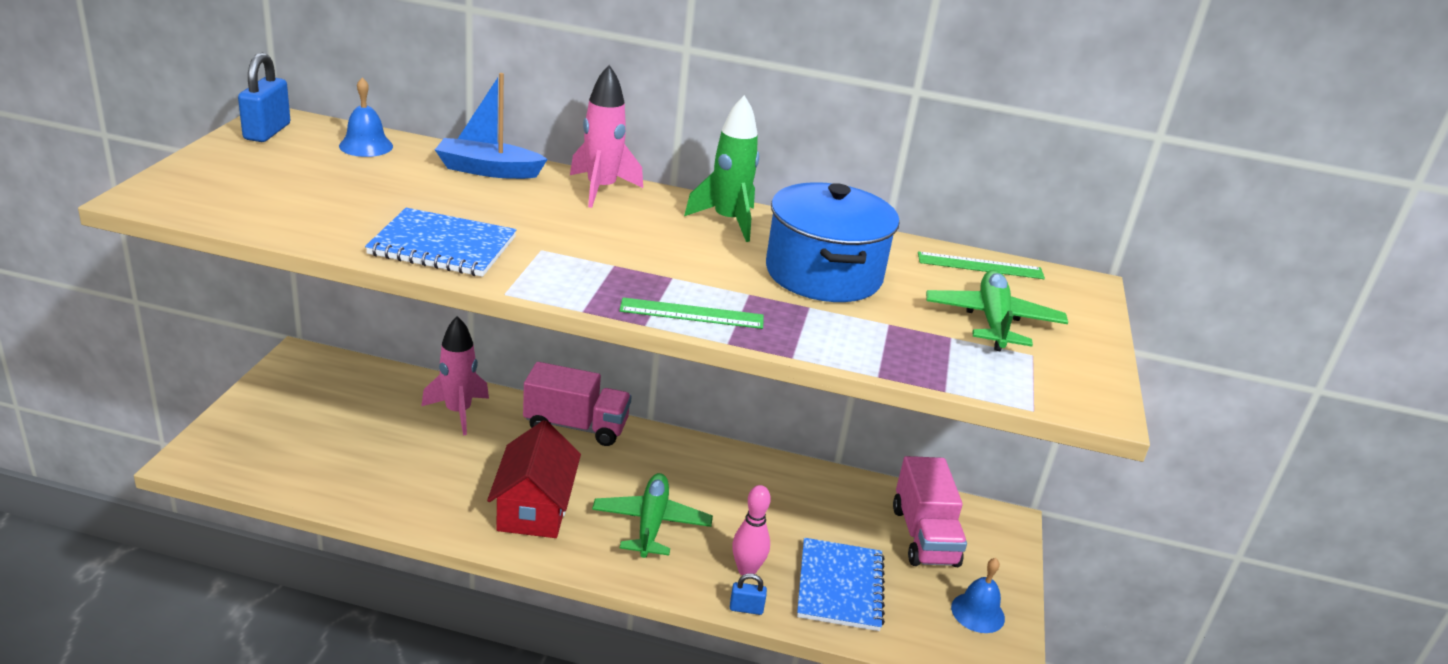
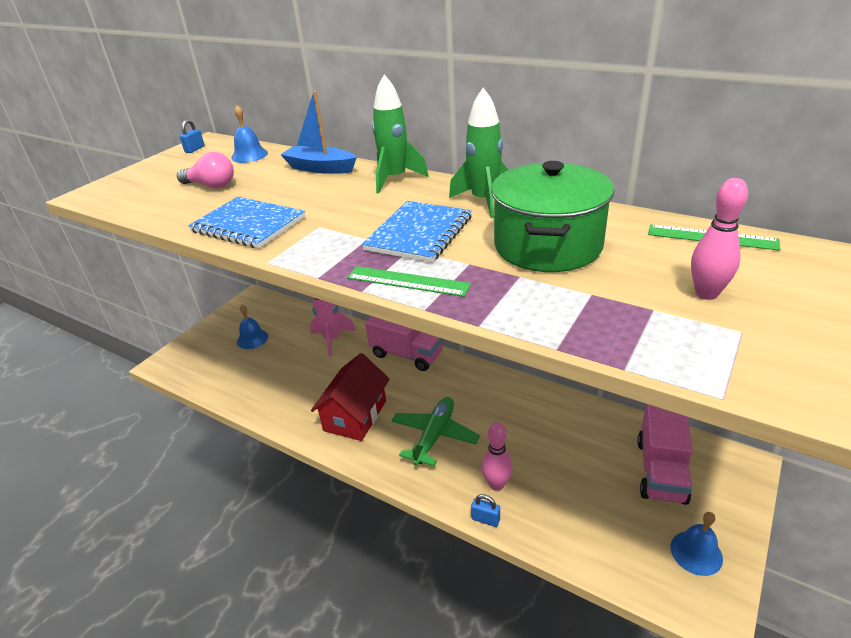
camera: 25 degrees right, 5 degrees up
(267, 132) = (195, 149): blue padlock -> blue padlock, size x0.55
(329, 417) = (252, 339): none -> blue bell
(343, 190) = (211, 186): none -> pink light bulb
(601, 189) = (395, 179): pink rocket -> green rocket
(823, 274) = (547, 246): blue pot -> green pot
(840, 586) = (572, 509): blue notebook -> blue notebook (419, 233)
(992, 321) = (706, 293): green plane -> pink bowling pin

